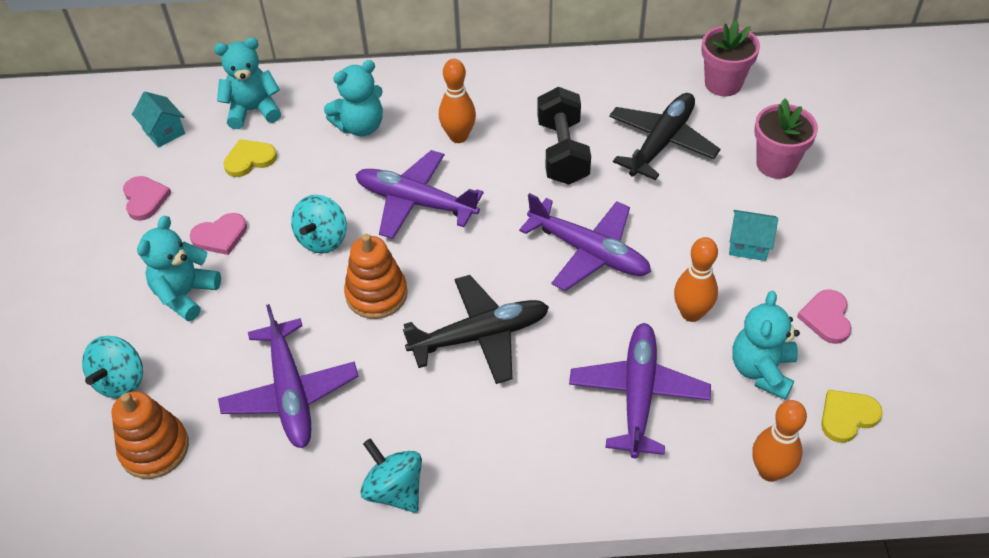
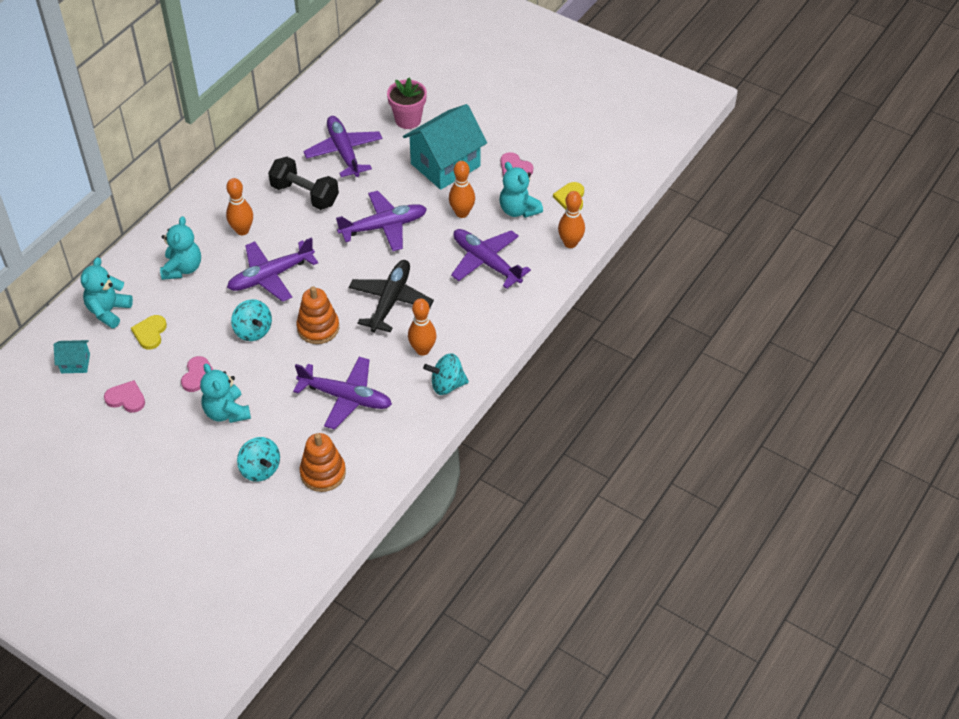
camera: 55 degrees left, 0 degrees up
(430, 423) = (422, 350): none -> orange bowling pin
(661, 143) = (344, 152): black plane -> purple plane
(723, 84) = (331, 101): pink flower pot -> none
(748, 245) = (445, 165): turquoise house -> turquoise house, size x2.21

